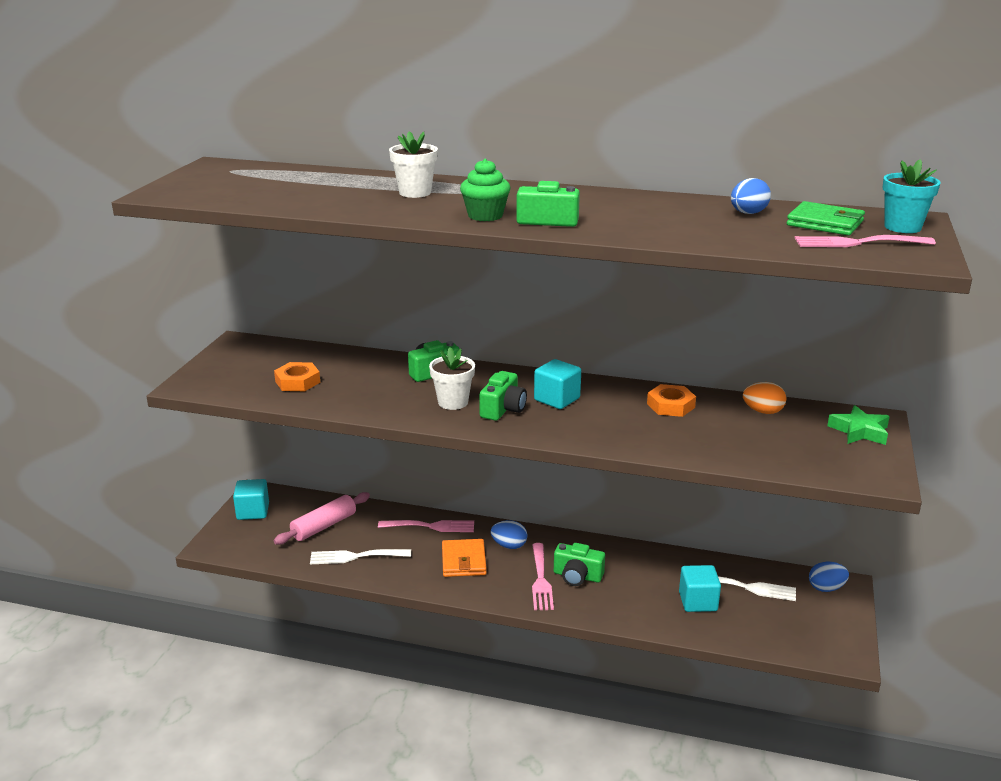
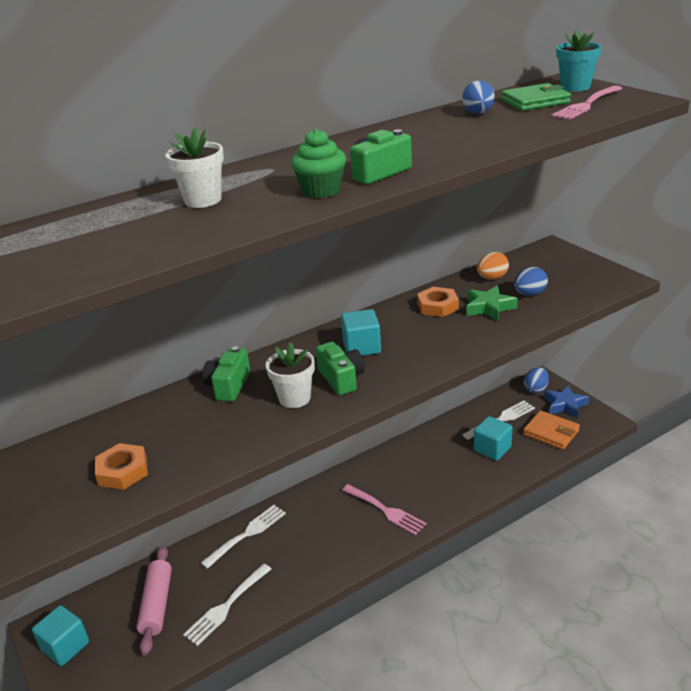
camera: 45 degrees left, 5 degrees up
(431, 526) = (247, 534): pink fork -> white fork
(464, 561) = (314, 540): orange wallet -> orange wallet (551, 432)
(509, 545) = (326, 503): blue egg -> blue egg (529, 294)
(577, 576) = (403, 489): green camera -> none
(831, 618) = (565, 405): none -> blue star
(859, 431) = (558, 259): green star -> green star (489, 307)

